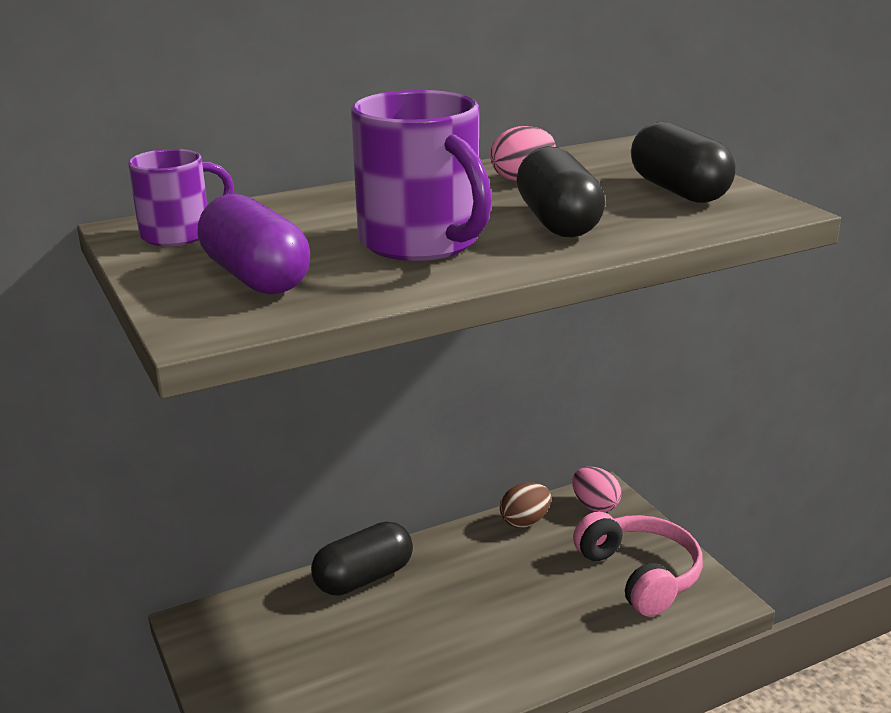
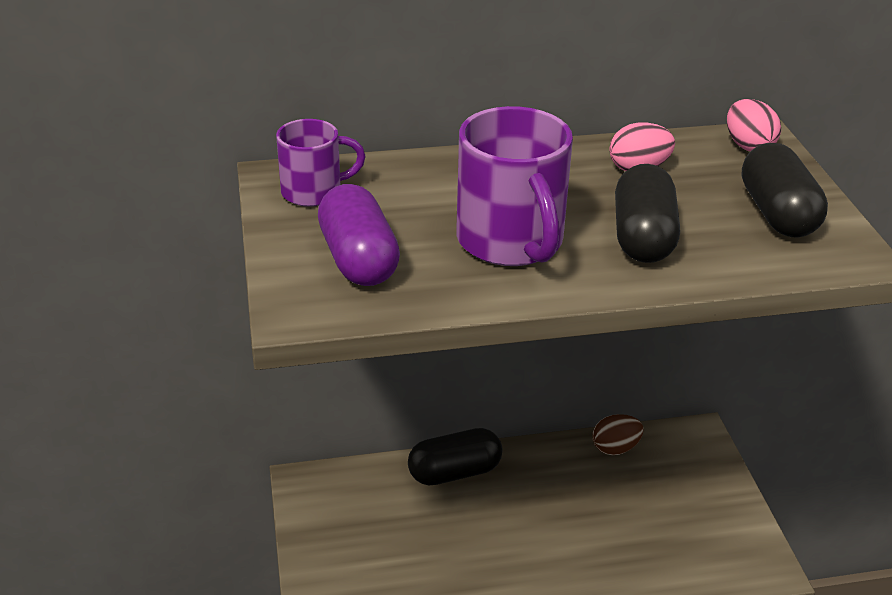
camera: 15 degrees right, 10 degrees up
(595, 506) = (686, 446): pink egg -> pink egg (748, 146)
(640, 575) = (701, 527): pink headphones -> none

